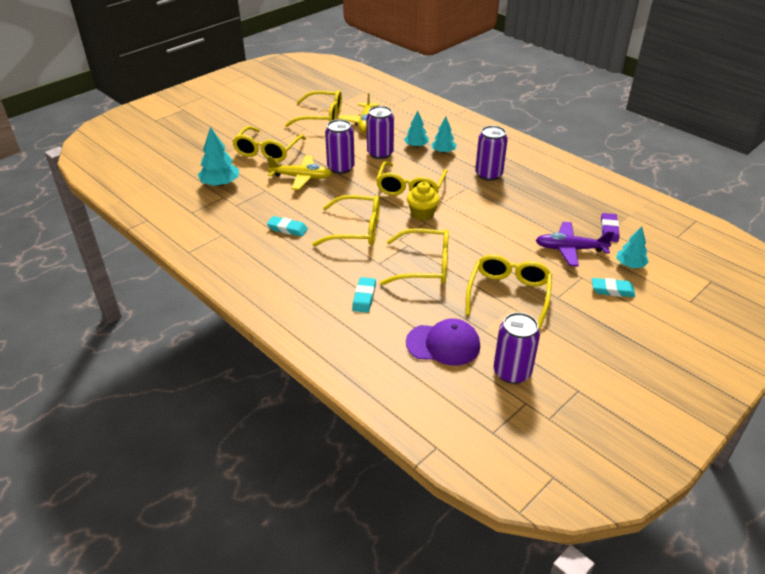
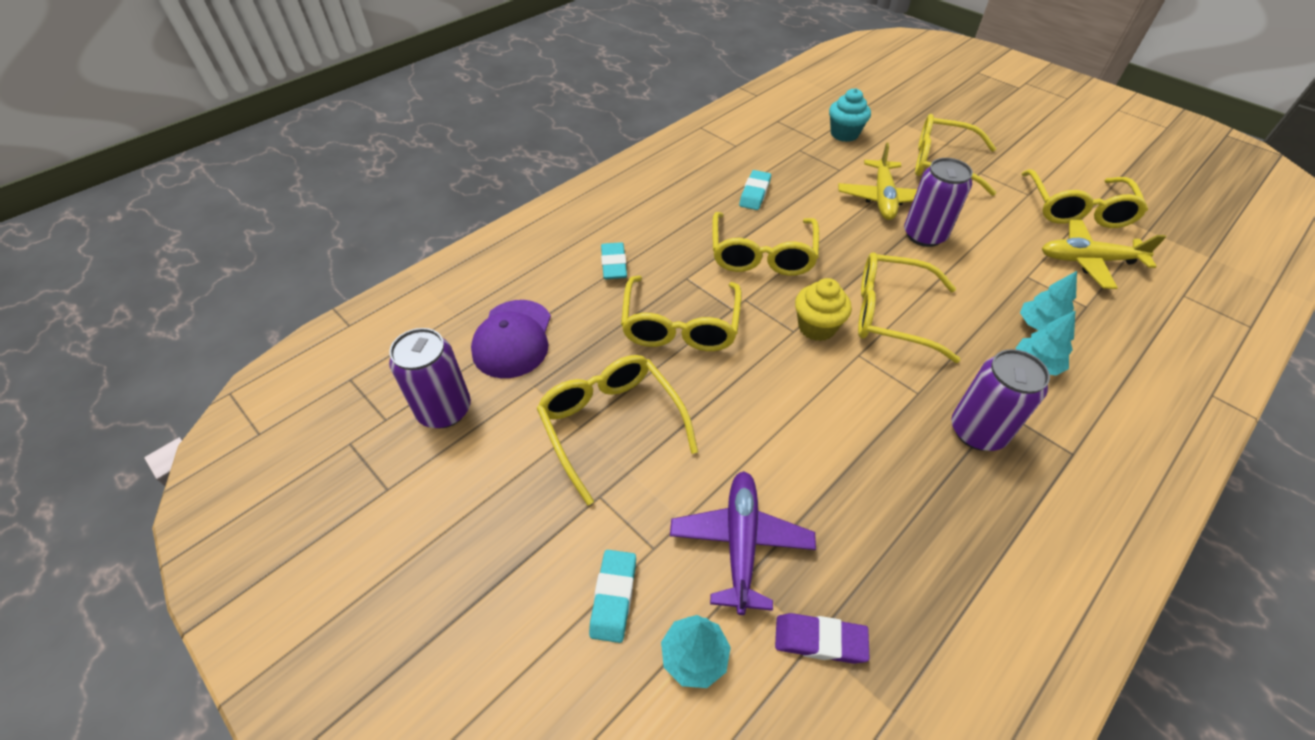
camera: 90 degrees right, 10 degrees up
(220, 184) = (844, 134): turquoise tree -> turquoise cupcake
(364, 297) = (614, 264): turquoise eraser -> turquoise eraser turned 75 degrees clockwise
(380, 153) = (989, 278): purple can -> none
(508, 294) = (611, 424): yellow glasses -> yellow glasses turned 135 degrees counterclockwise

